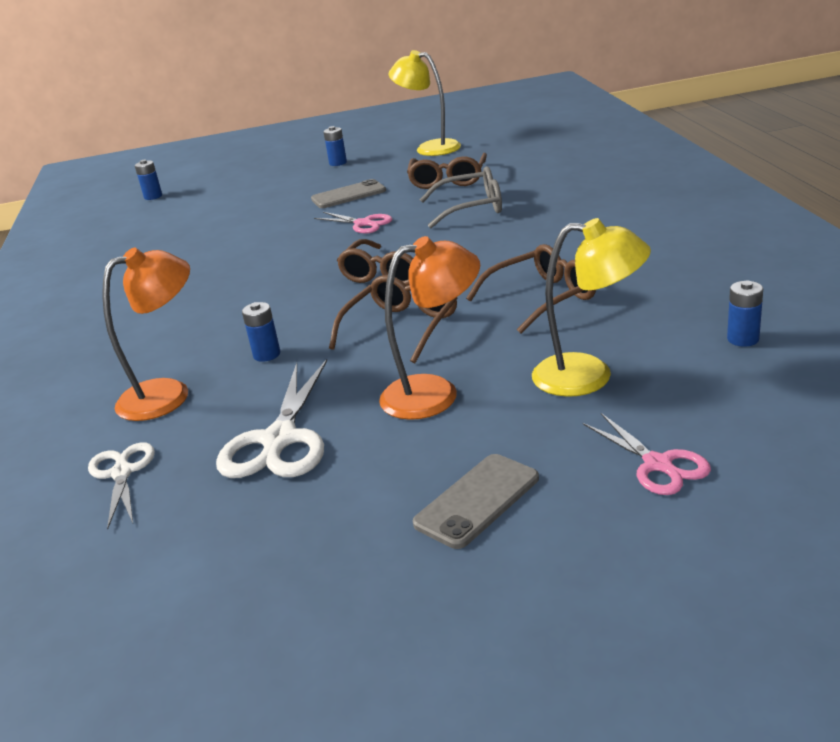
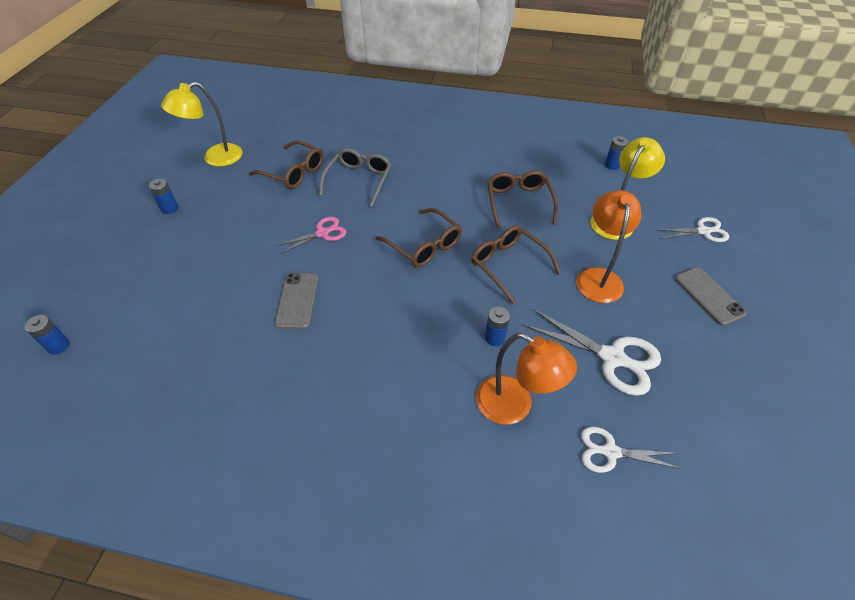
camera: 70 degrees left, 20 degrees up
(168, 394) = (514, 406): orange lamp -> orange lamp turned 135 degrees clockwise
(348, 195) = (253, 223): grey phone -> grey phone (297, 300)
(658, 465) = (703, 231): pink scissors -> white scissors

